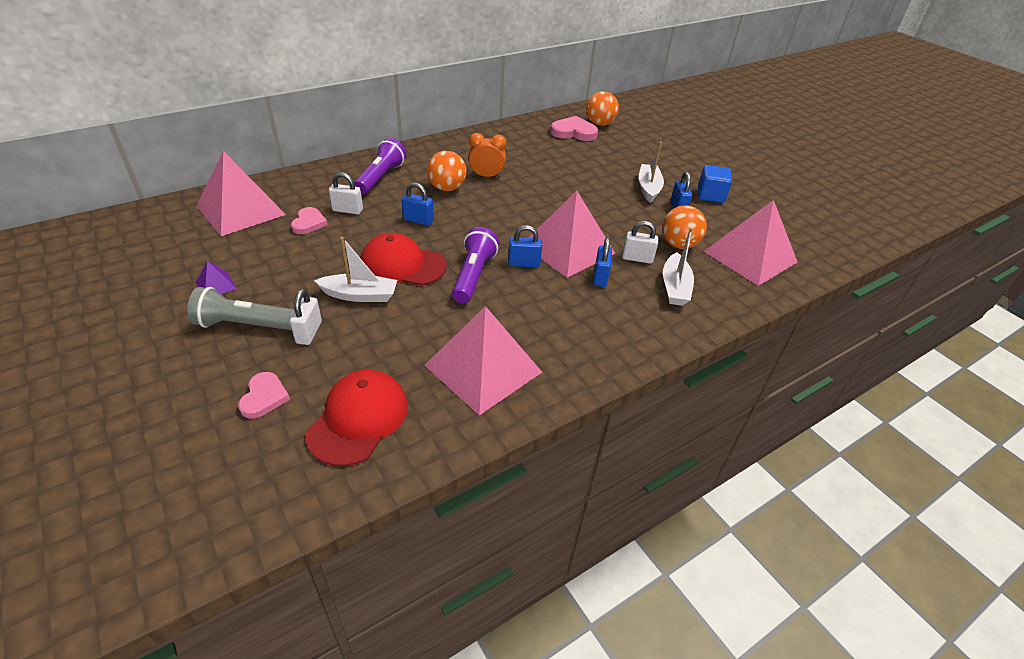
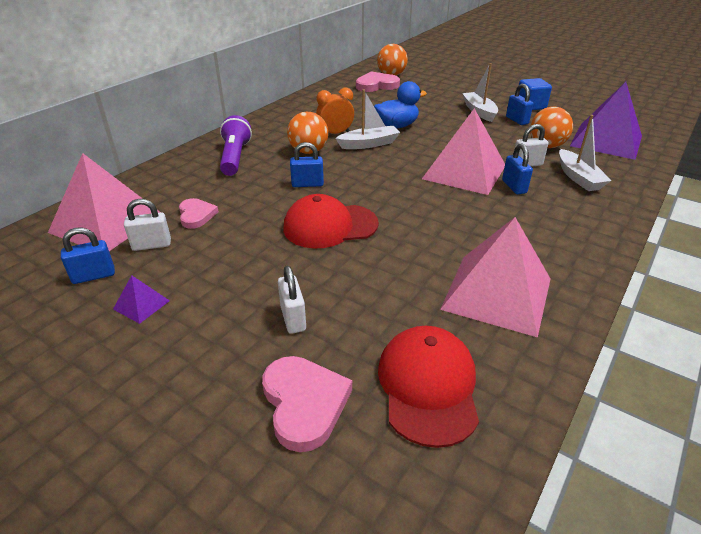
camera: 20 degrees left, 5 degrees down
(244, 324) = (211, 334): grey flashlight -> none
(264, 397) = (304, 403): pink heart -> pink heart, size x1.53
(347, 210) = (227, 193): white padlock -> white padlock (152, 245)
(360, 295) = (313, 266): white boat -> white boat (369, 144)
(473, 275) = (406, 216): purple flashlight -> none
(524, 263) = (440, 194): blue padlock -> blue padlock (94, 276)
(550, 183) = (396, 126): none -> blue duck
(750, 256) = (606, 141): pink pyramid -> purple pyramid

